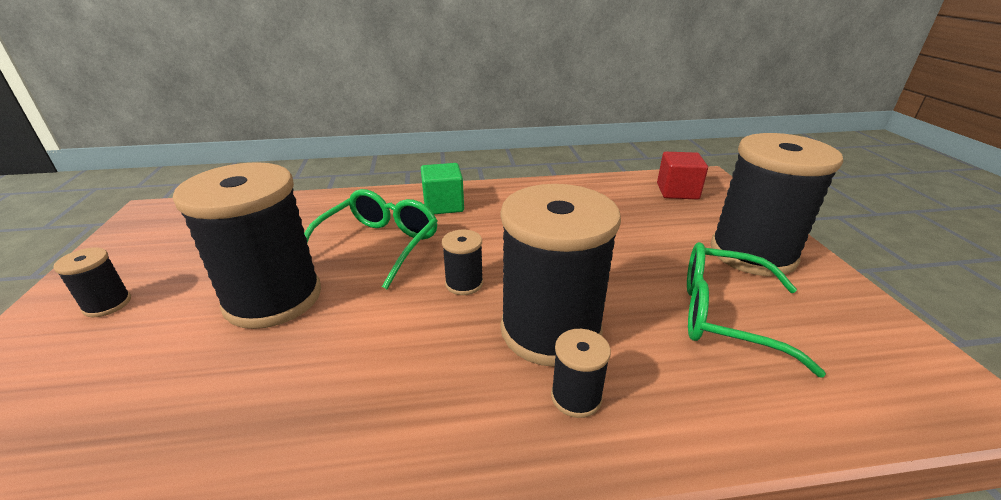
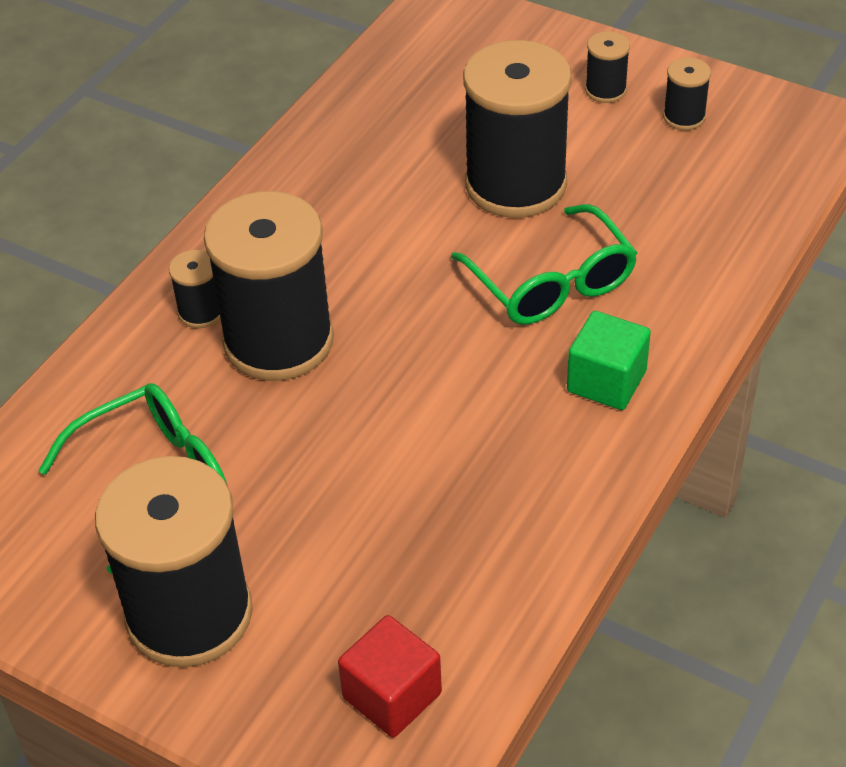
camera: 130 degrees right, 15 degrees up
(464, 283) = (407, 318): black spool -> black spool (684, 117)

